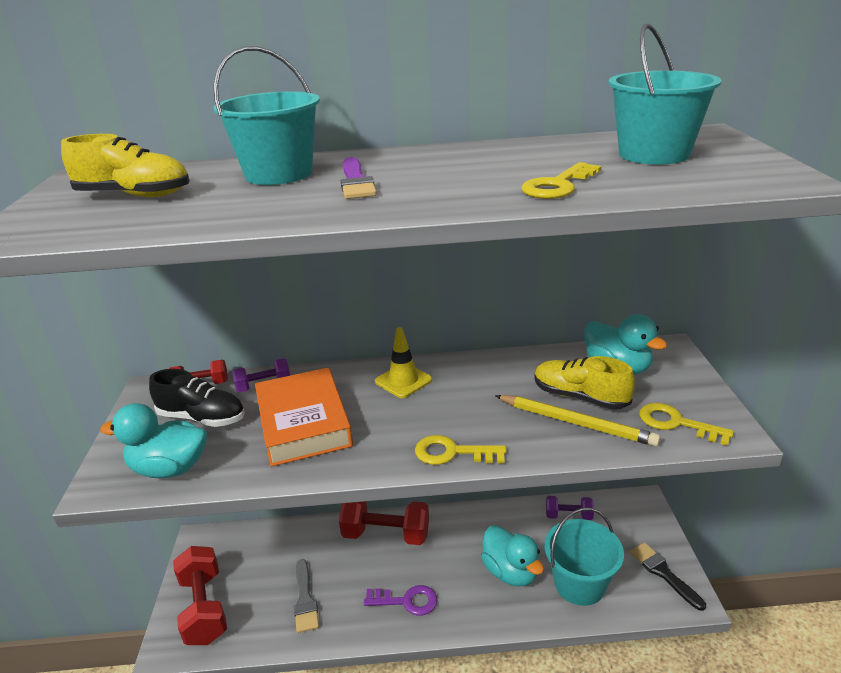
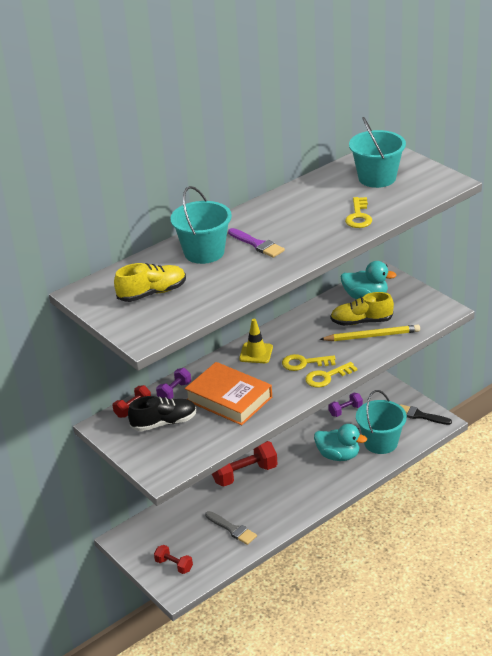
camera: 35 degrees left, 5 degrees up
(170, 468) = (187, 451): turquoise duck -> none
(204, 608) = (174, 565): red dumbbell -> red dumbbell, size x0.55
(406, 601) = (293, 499): purple key -> none
(676, 423) = (419, 316): yellow key -> yellow key (304, 363)

